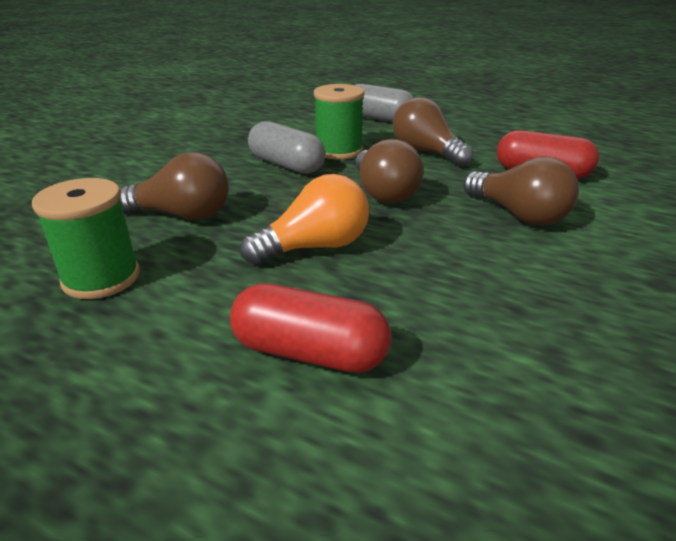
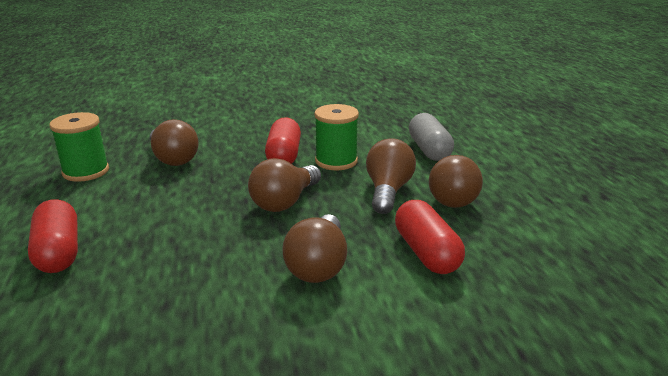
camera: 50 degrees right, 5 degrees down
(286, 165) = (284, 156): grey capsule -> red capsule
(315, 247) = (176, 209): orange light bulb -> none
(467, 138) = (451, 197): none -> brown light bulb

